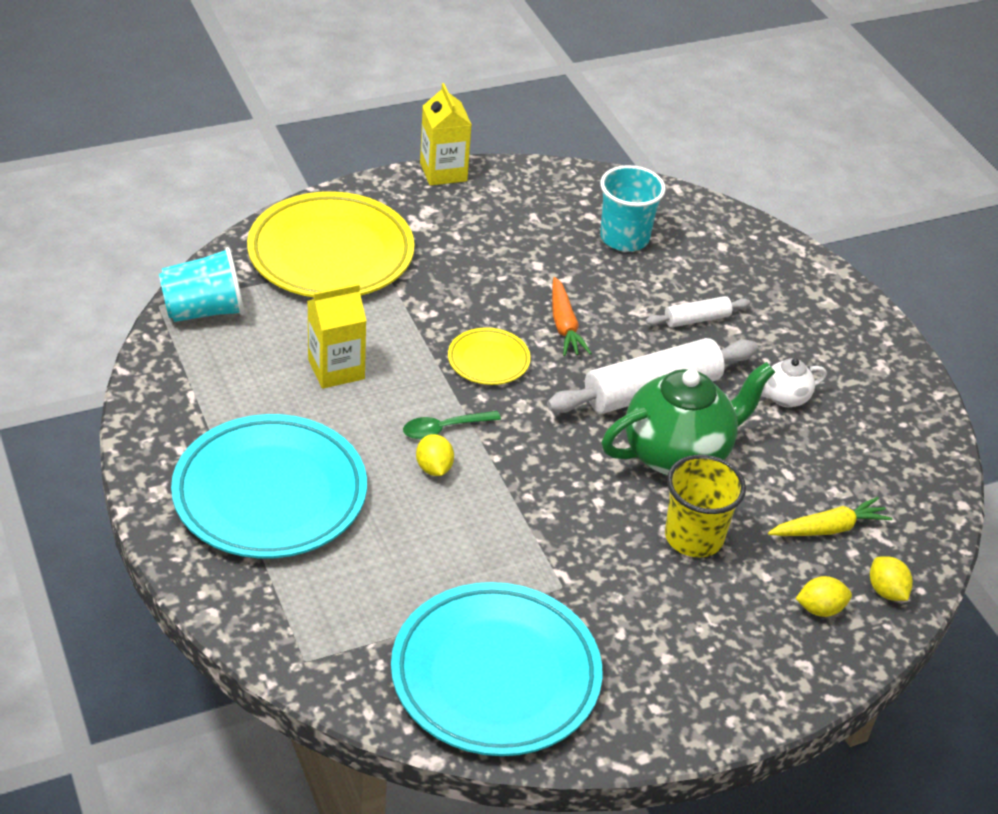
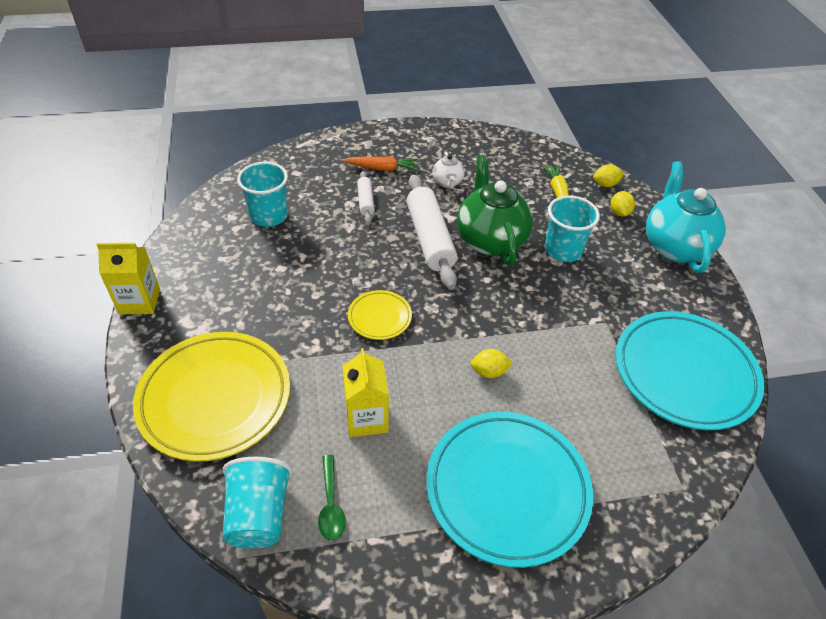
camera: 75 degrees left, 5 degrees up
(444, 429) = (448, 358): green spoon -> green spoon (331, 504)
(564, 325) = (353, 267): orange carrot -> orange carrot (382, 168)
(694, 537) = (563, 250): yellow cup -> turquoise cup
(768, 681) = (674, 247): none -> turquoise teapot

